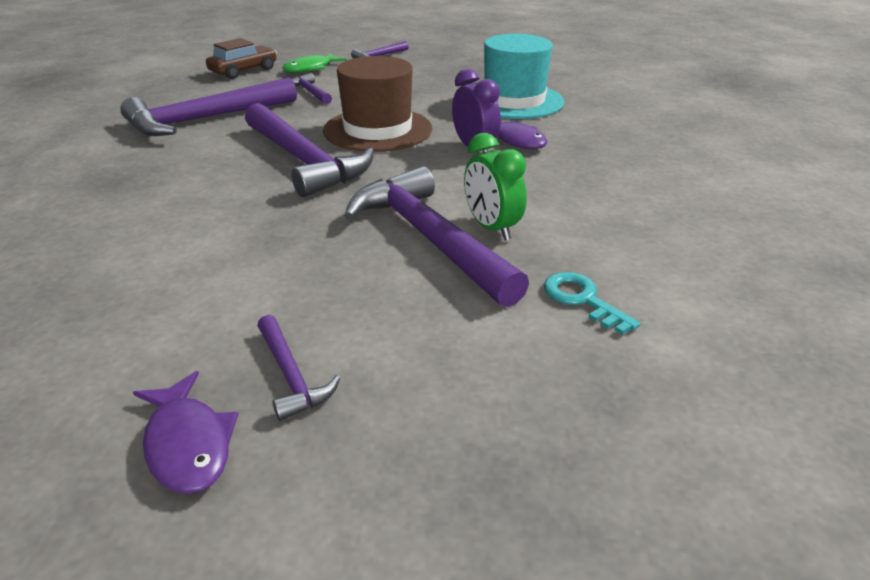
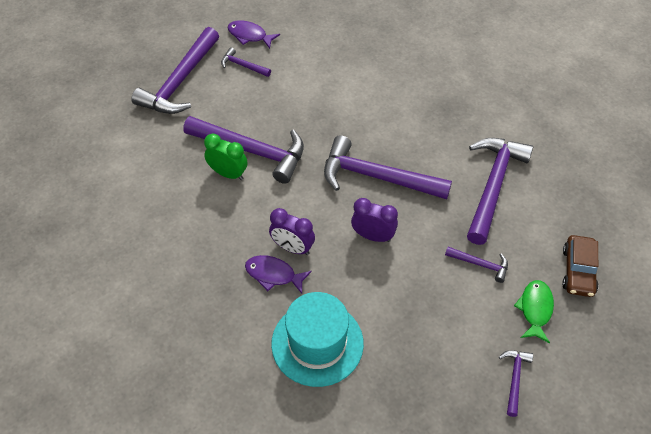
camera: 145 degrees right, 20 degrees up
(378, 130) = (373, 236): brown hat -> purple clock
(460, 408) = (180, 82): none -> purple hammer
(582, 300) = (162, 148): turquoise key -> none

